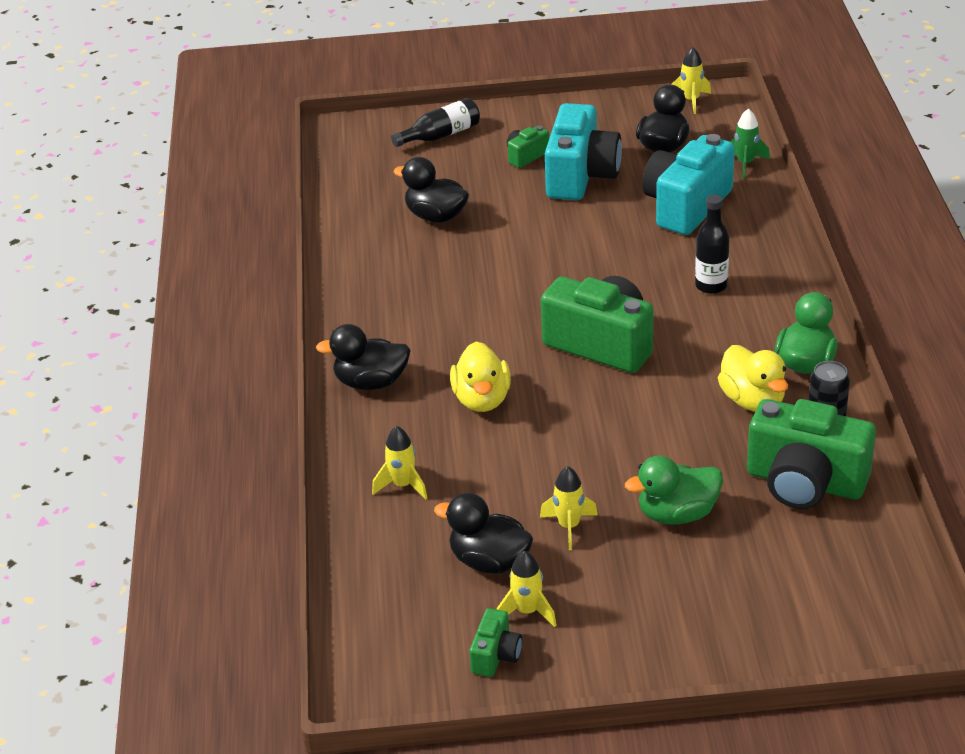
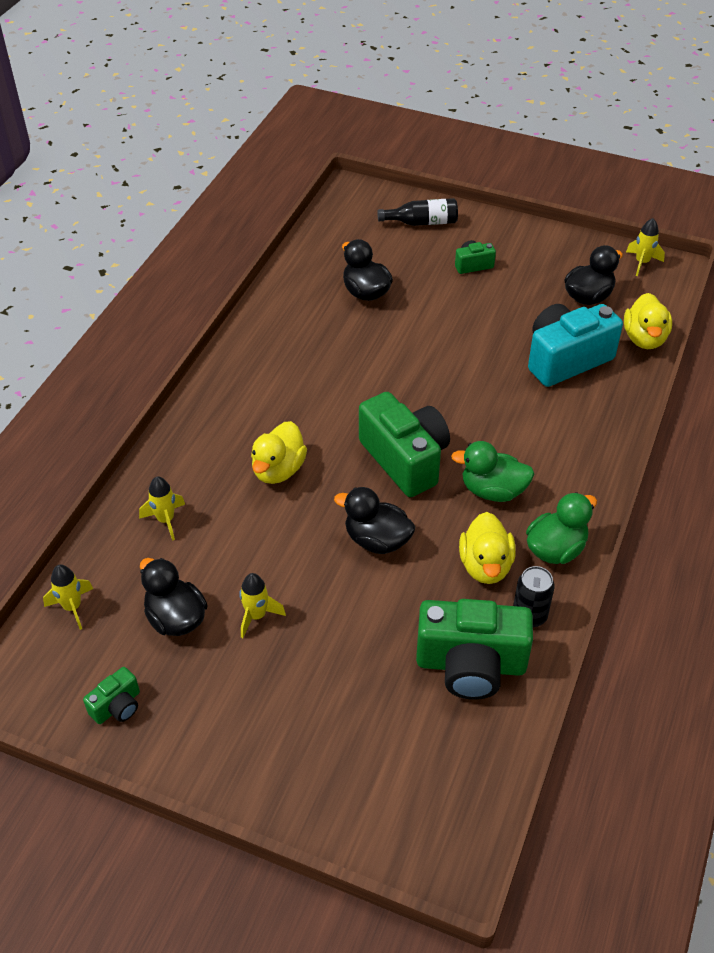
camera: 25 degrees right, 10 degrees up
(371, 382) = (211, 419): black duck -> black duck (377, 540)
(527, 611) = (169, 678): yellow rocket -> yellow rocket (72, 607)
(580, 176) = (502, 299): turquoise camera -> none
(677, 514) = (346, 644): green duck -> green duck (493, 491)
(711, 286) = (531, 442): black bottle -> none
(745, 164) = (644, 339): green rocket -> yellow duck
(805, 482) = (471, 664): green camera -> green camera turned 45 degrees counterclockwise

